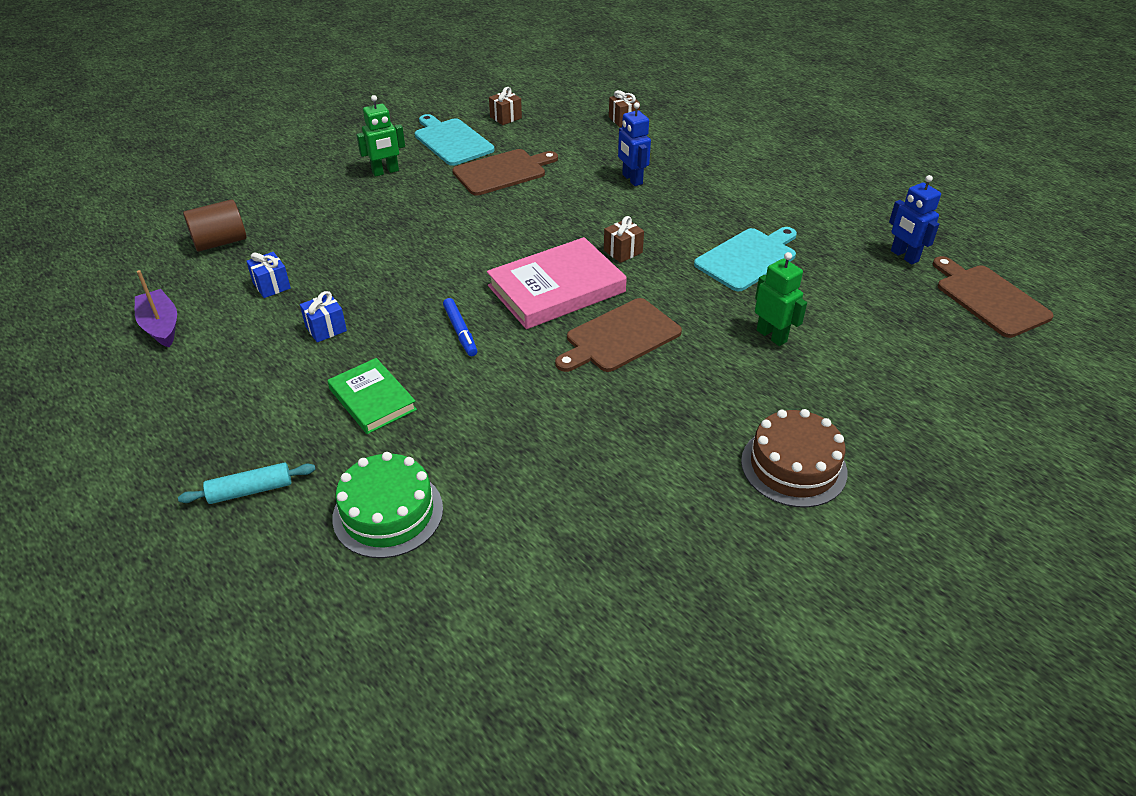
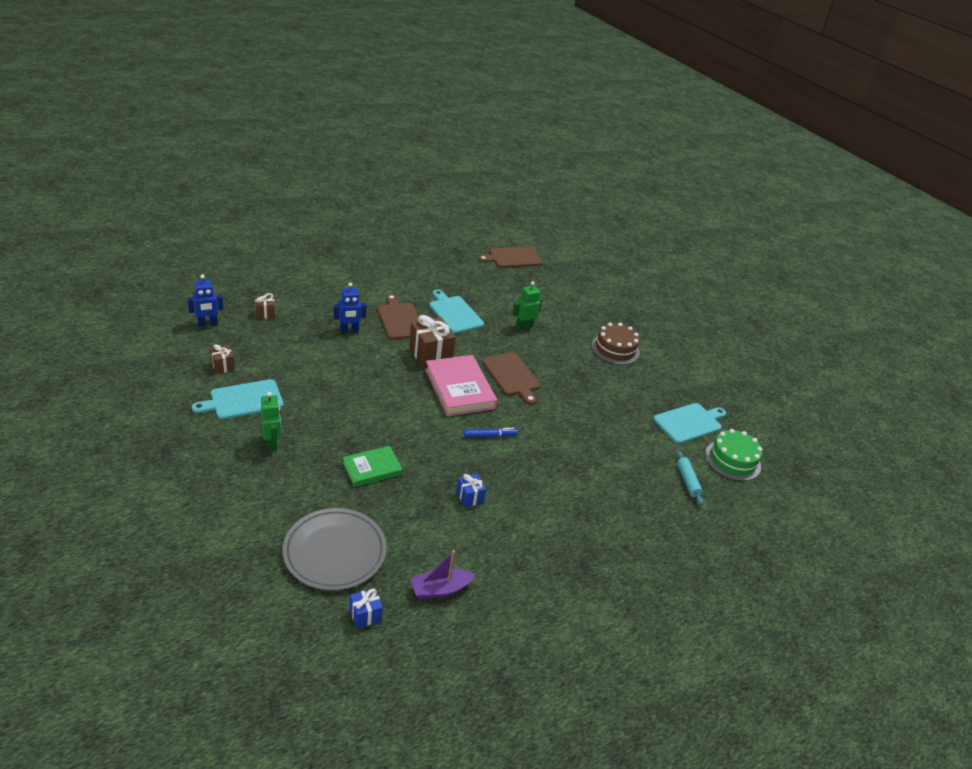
camera: 85 degrees left, 5 degrees down
(220, 242) = (335, 552): brown cylinder -> grey plate
(250, 490) = (612, 542): turquoise rolling pin -> turquoise rolling pin (687, 481)
(271, 286) = (409, 522): blue gift -> blue gift (365, 615)
(372, 399) = (544, 482): green book -> green book (372, 469)
(388, 513) = (633, 486): green cake -> green cake (732, 460)
(502, 172) = (307, 383): brown cutting board -> brown cutting board (400, 319)
(608, 603) = (689, 423): none -> turquoise cutting board
(623, 251) = (430, 354): brown gift -> brown gift, size x1.89
(904, 256) = (471, 267): blue robot -> blue robot (207, 324)

